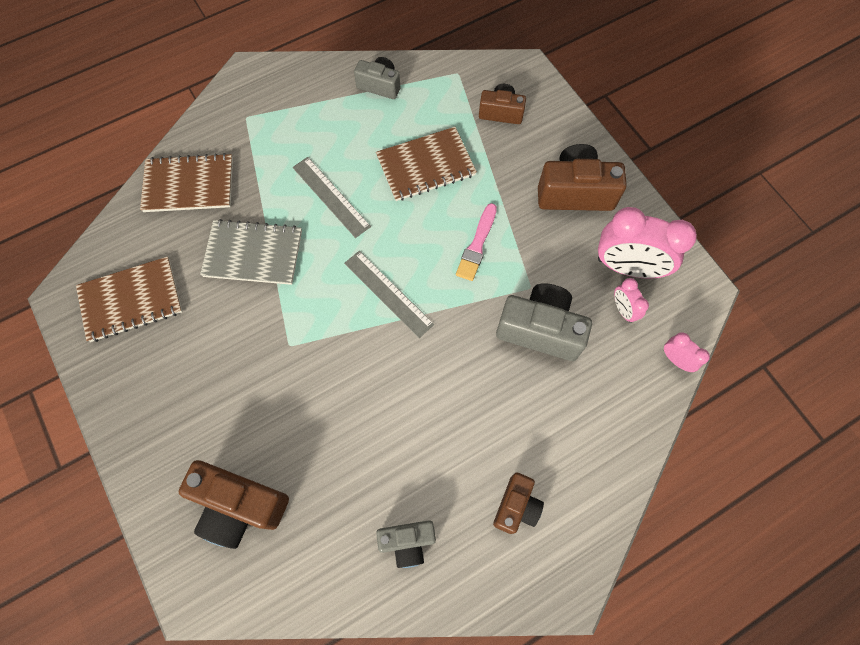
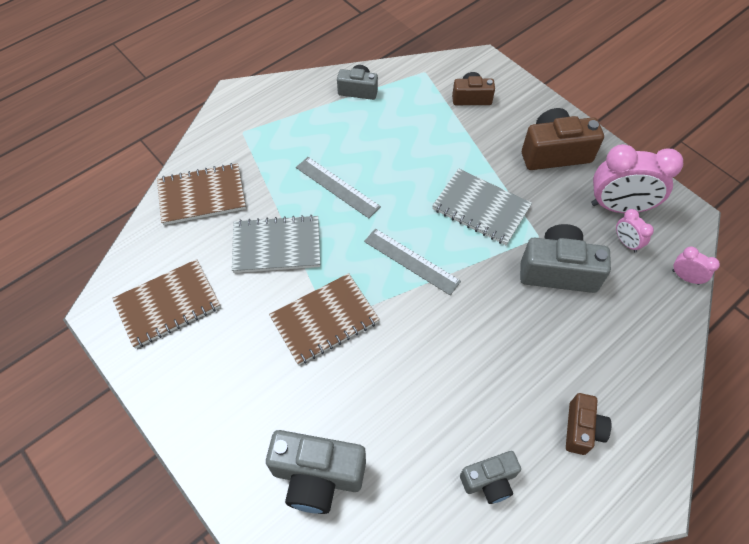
camera: 10 degrees left, 10 degrees down
(239, 505) = (317, 476): brown camera -> grey camera
(426, 165) = (417, 149): brown notebook -> brown notebook (324, 320)
(477, 245) = (481, 208): pink brush -> grey notebook

